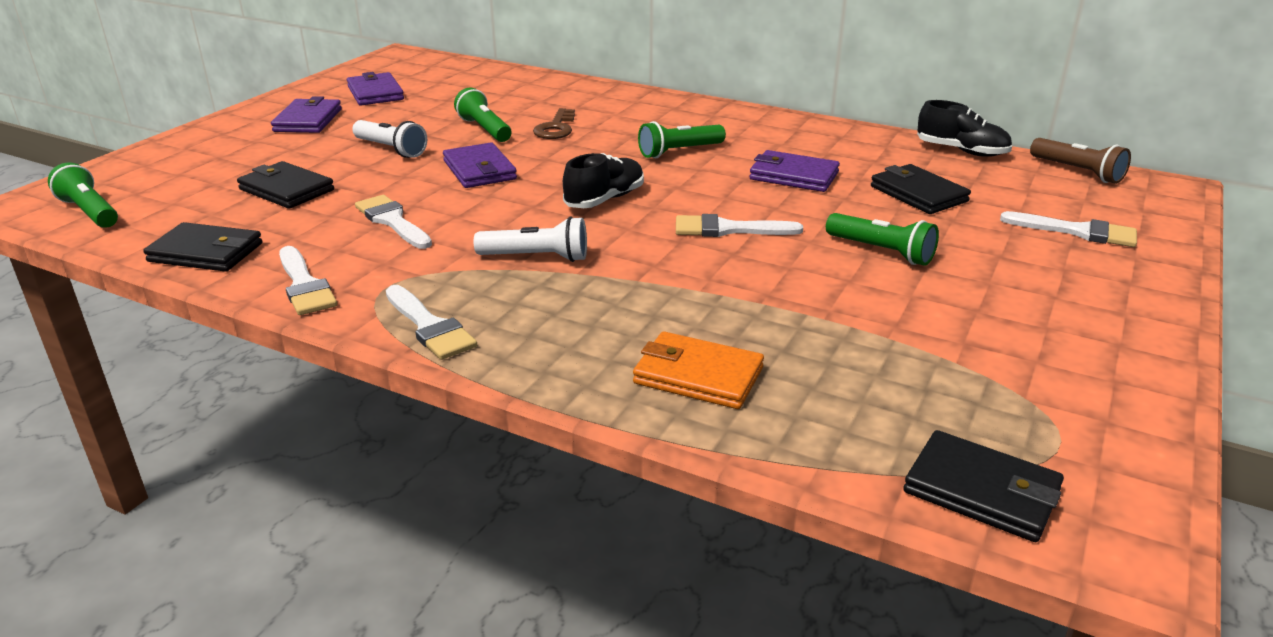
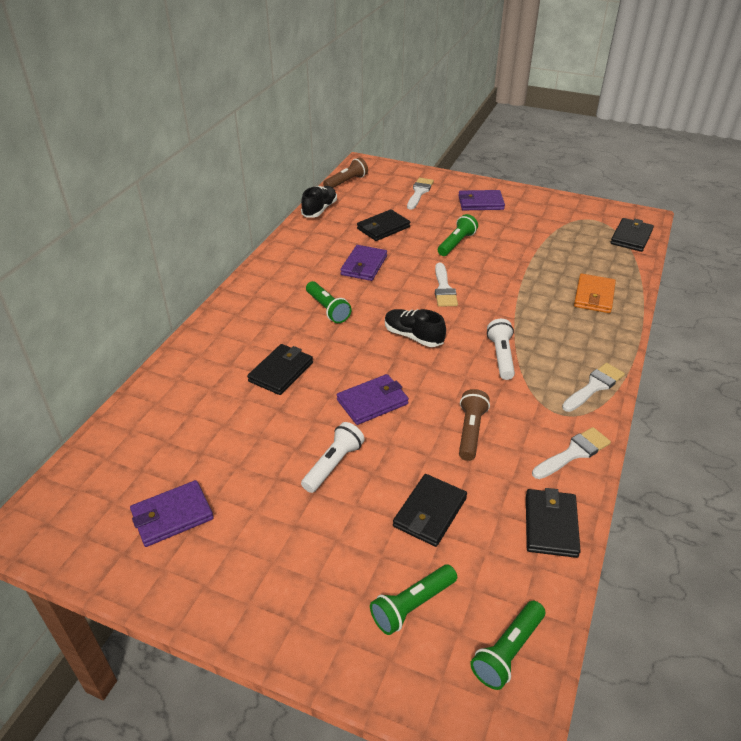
camera: 95 degrees left, 10 degrees up
(308, 120) = (256, 551): purple wallet -> purple wallet (480, 203)
(392, 221) = (470, 431): white brush -> brown flashlight
(484, 129) = (283, 413): green flashlight -> green flashlight (412, 605)
(556, 128) = (281, 372): brown key -> black wallet

